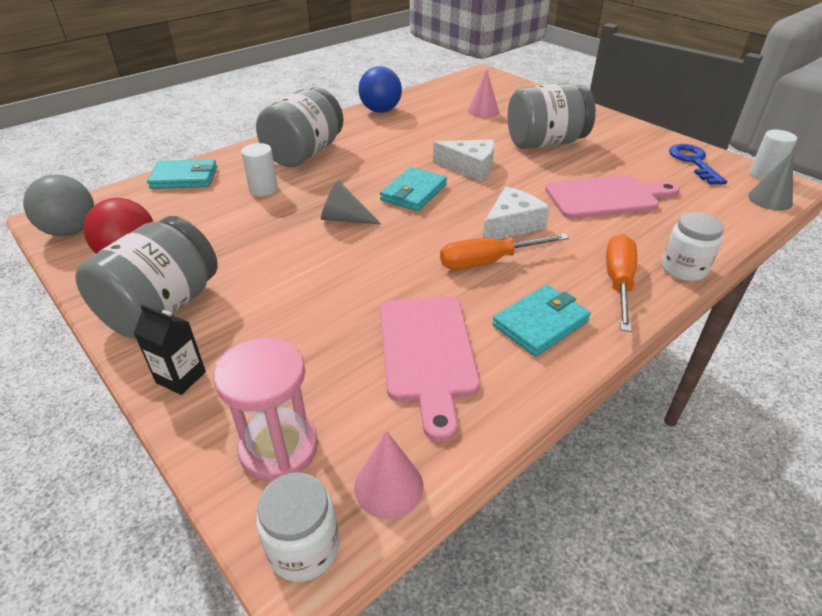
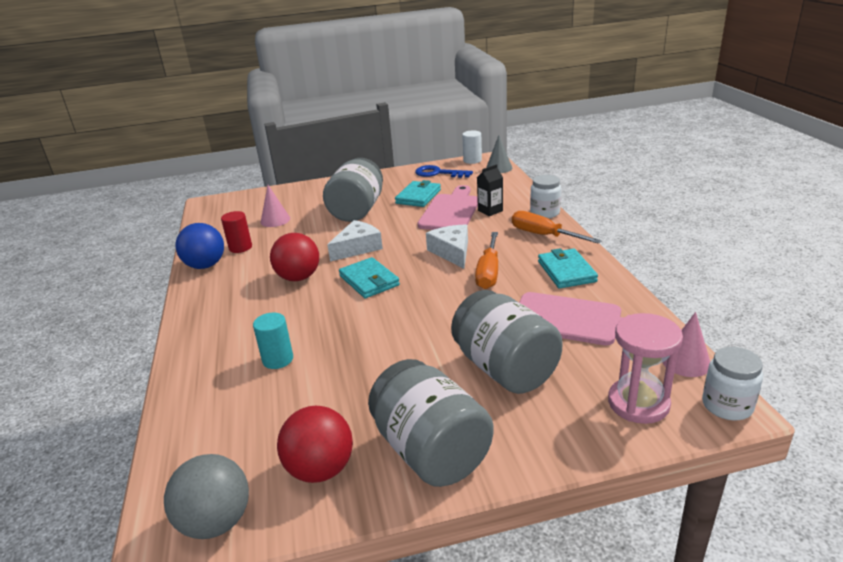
camera: 60 degrees left, 10 degrees down
(181, 377) = (538, 447): black carton -> black carton (490, 211)
(184, 178) = (190, 412): turquoise wallet -> turquoise wallet (418, 196)
(263, 189) = (278, 359): white cylinder -> turquoise cylinder
(304, 153) = (235, 323): grey jar -> grey jar (505, 369)
(345, 219) = (376, 322): grey cone -> none
(392, 156) = (298, 277): none -> red ball
(421, 114) = (240, 247): none -> red cylinder

